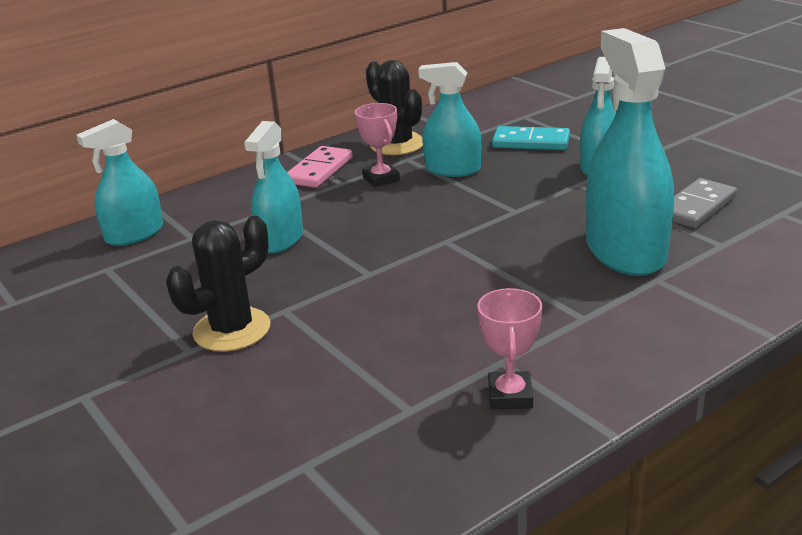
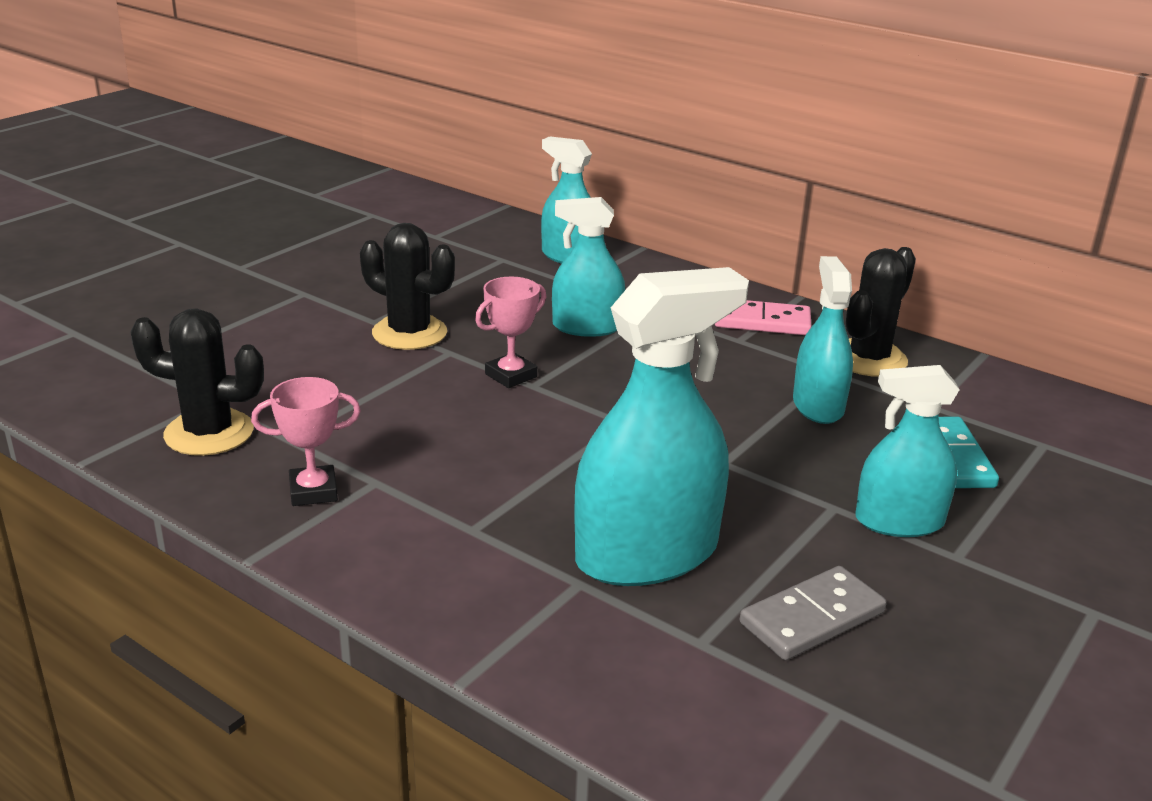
camera: 70 degrees right, 0 degrees up
(378, 464) = (209, 433): none -> black cactus
(381, 179) = (762, 362): pink trophy -> pink trophy (511, 375)
(697, 207) = (812, 618): grey domino -> grey domino turned 60 degrees counterclockwise

